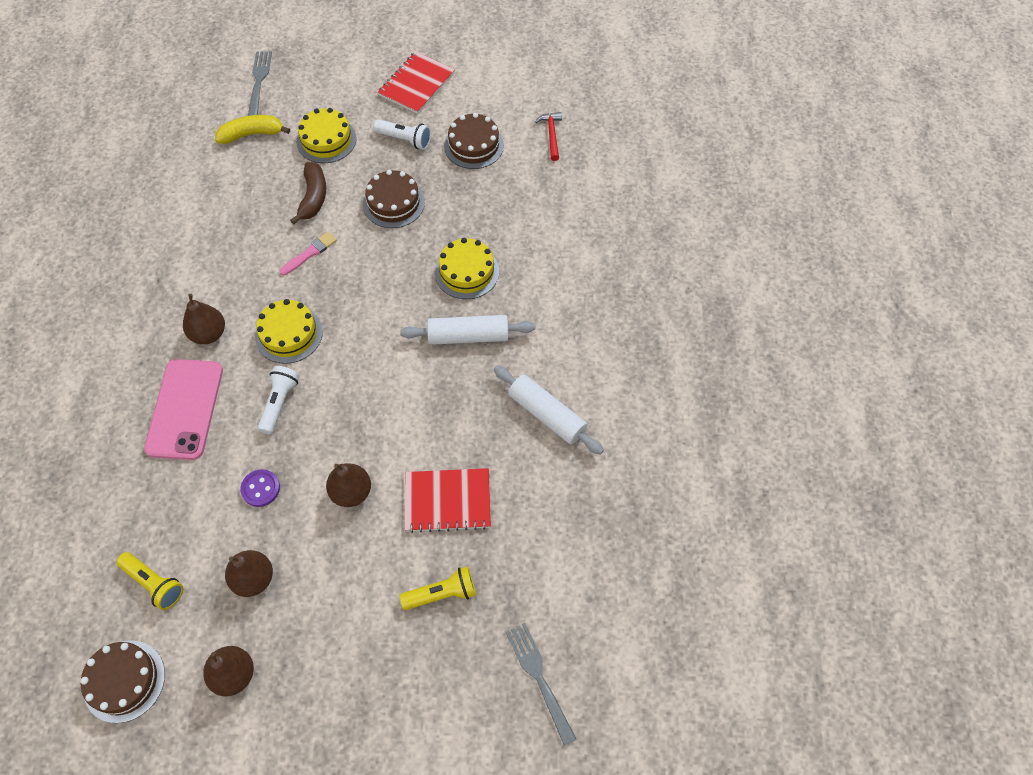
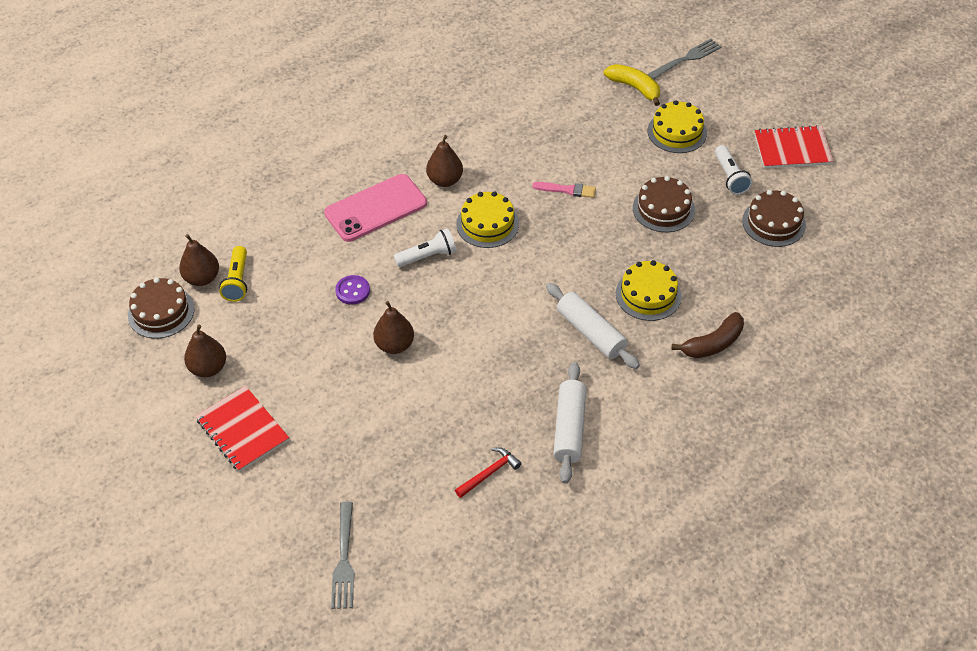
camera: 55 degrees right, 10 degrees down
(253, 579) = (283, 333): brown pear -> brown pear (202, 278)
(313, 197) = (617, 159): brown banana -> brown banana (713, 343)
(442, 593) = (361, 452): yellow flashlight -> none
(447, 501) = (438, 409): red notebook -> red notebook (242, 430)
(540, 679) = (344, 559): grey fork -> grey fork turned 150 degrees clockwise
(551, 135) = (843, 266): red hammer -> red hammer (489, 473)

